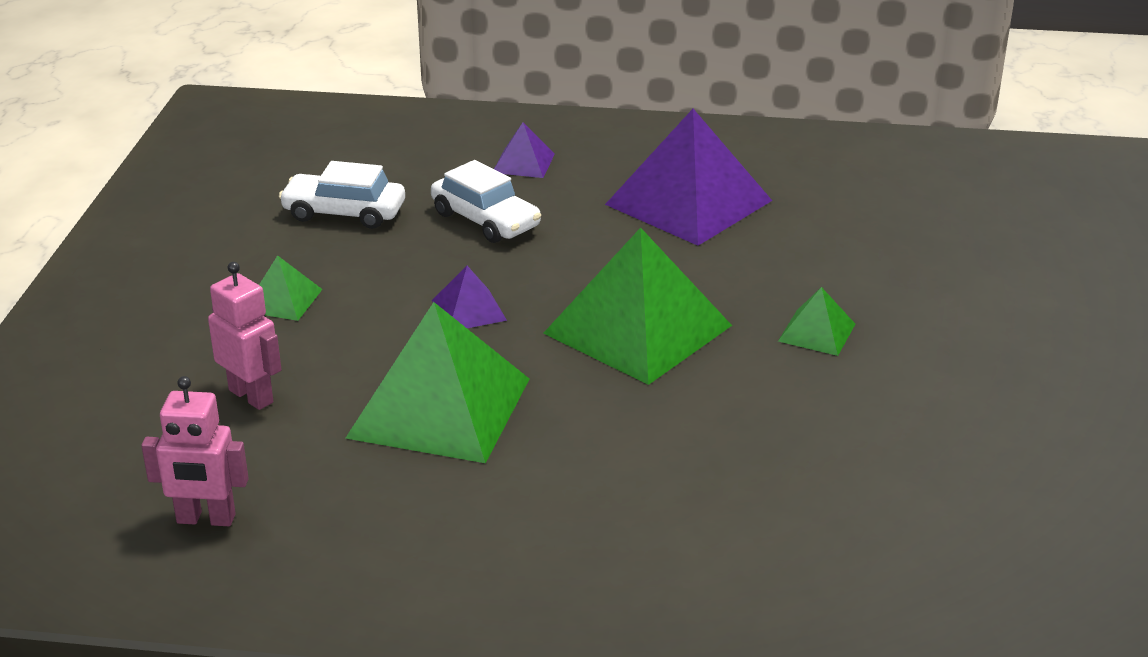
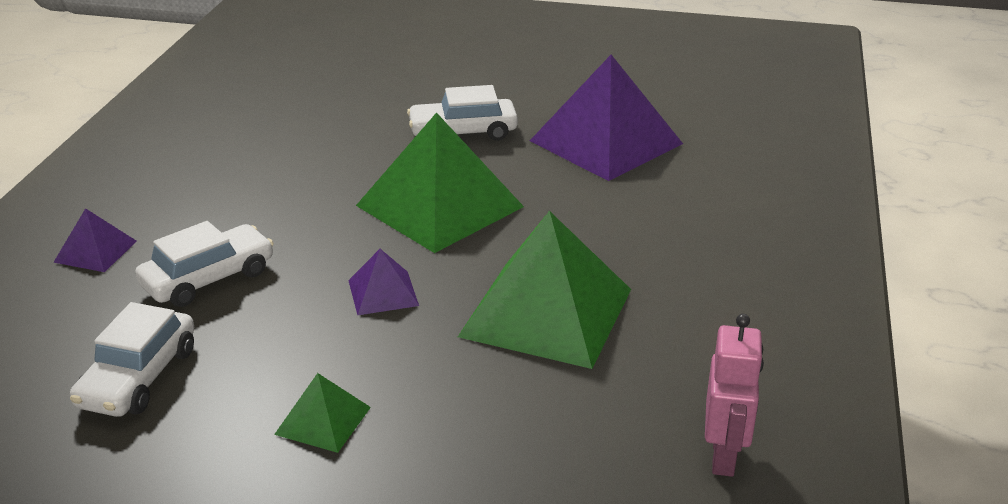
camera: 85 degrees left, 0 degrees up
(251, 396) = (514, 435): pink robot -> none
(688, 202) = (232, 167): purple pyramid -> purple pyramid (605, 142)
(816, 332) = (463, 132): green pyramid -> white car

